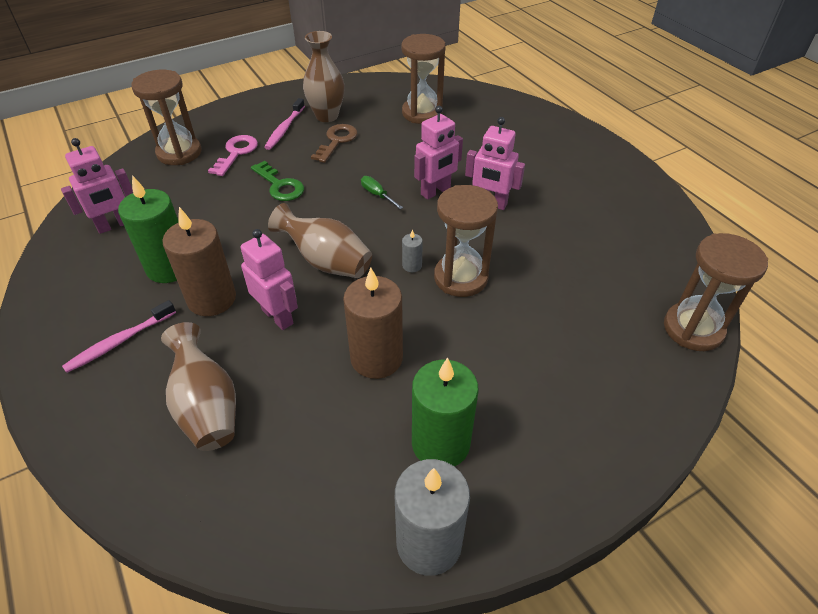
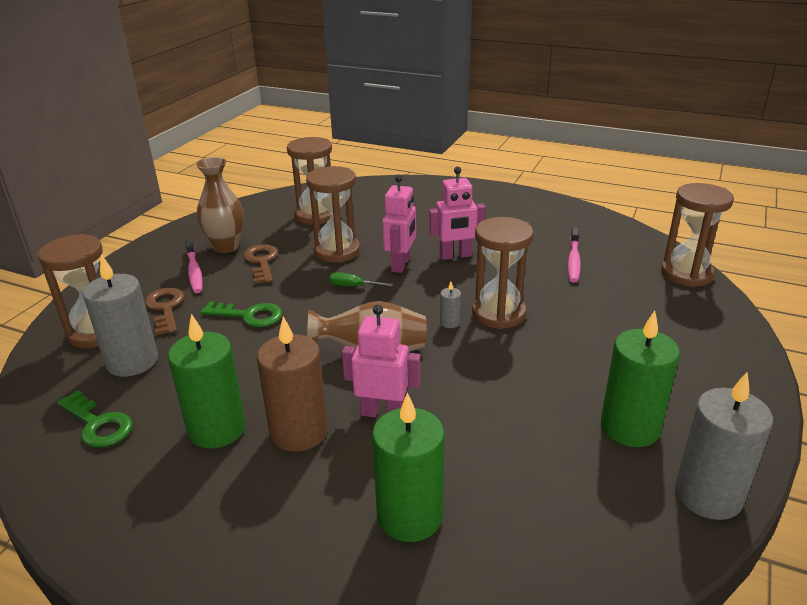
camera: 35 degrees left, 15 degrees down
(114, 225) = (98, 424): pink robot -> green key
(119, 342) = (244, 517): pink toothbrush -> pink toothbrush (573, 260)
(176, 187) = (132, 361): none -> grey candle
(207, 407) = (410, 516): brown vase -> green candle
(236, 153) = (165, 308): pink key -> brown key
(376, 358) = (507, 398): brown candle -> none
(400, 156) = (337, 251): none -> brown hourglass

